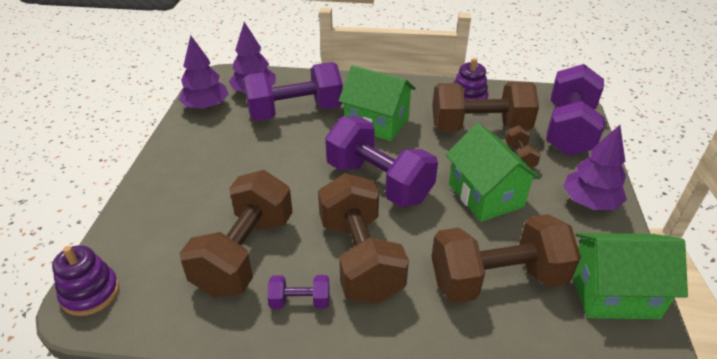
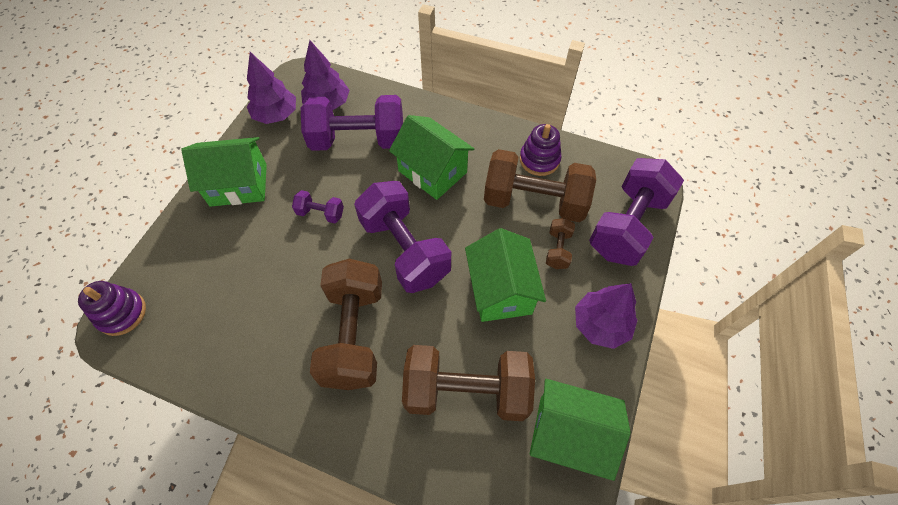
camera: 15 degrees right, 20 degrees up
(187, 163) = (238, 185): none -> green house
(245, 253) = (257, 304): brown dumbbell -> none
(300, 301) = (286, 368): purple dumbbell -> purple dumbbell (320, 213)

